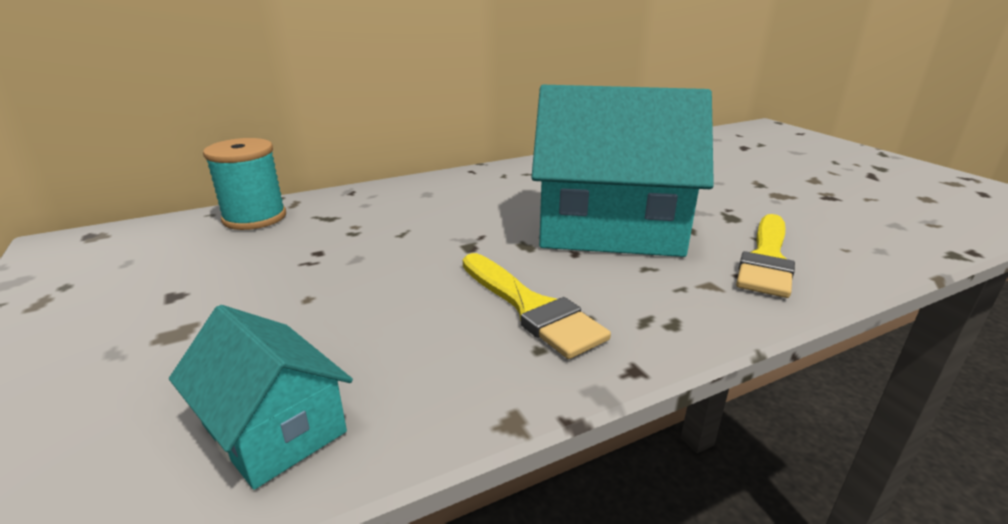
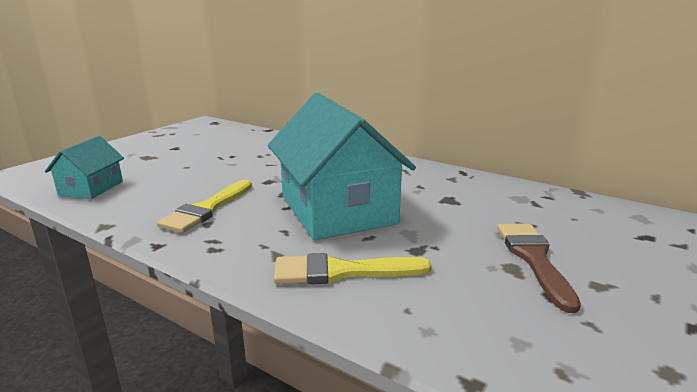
camera: 60 degrees right, 5 degrees down
(255, 217) = (256, 136): turquoise spool -> none
(767, 184) = (534, 259): none -> brown brush

